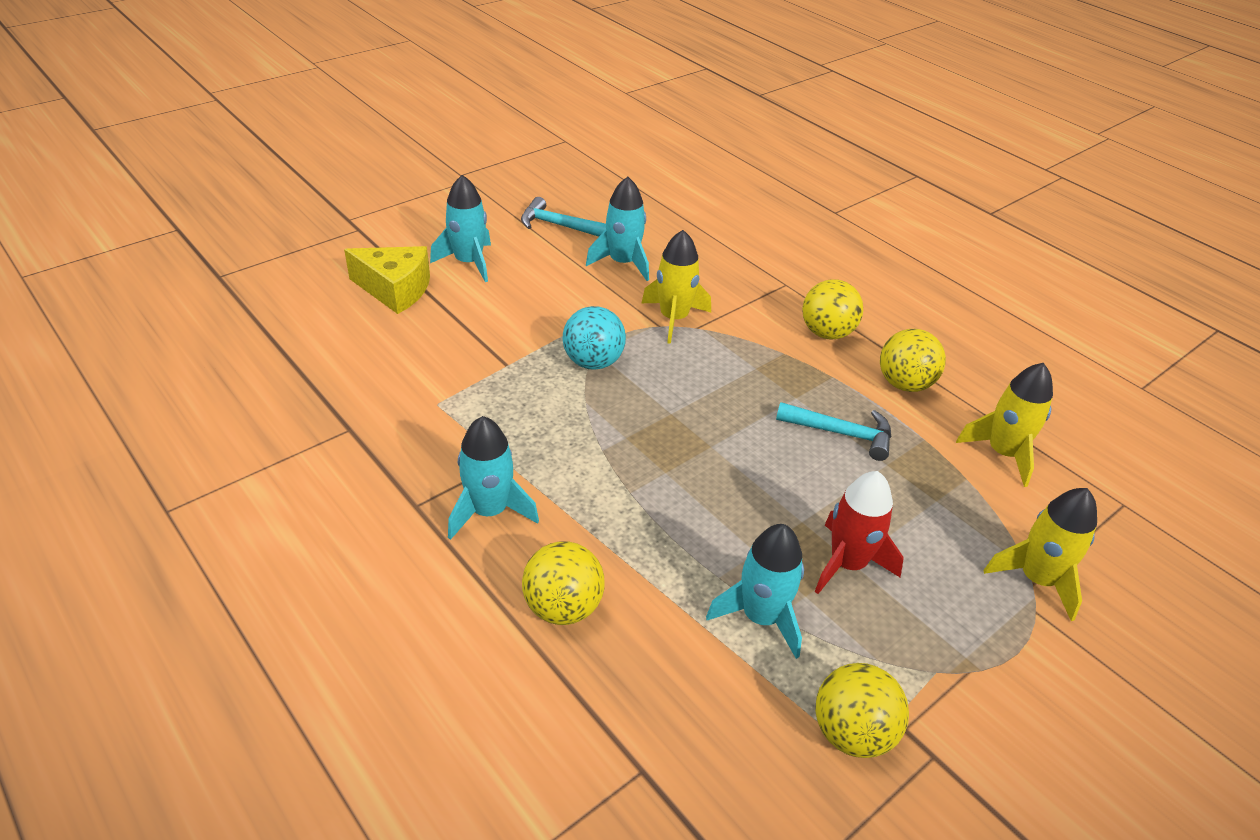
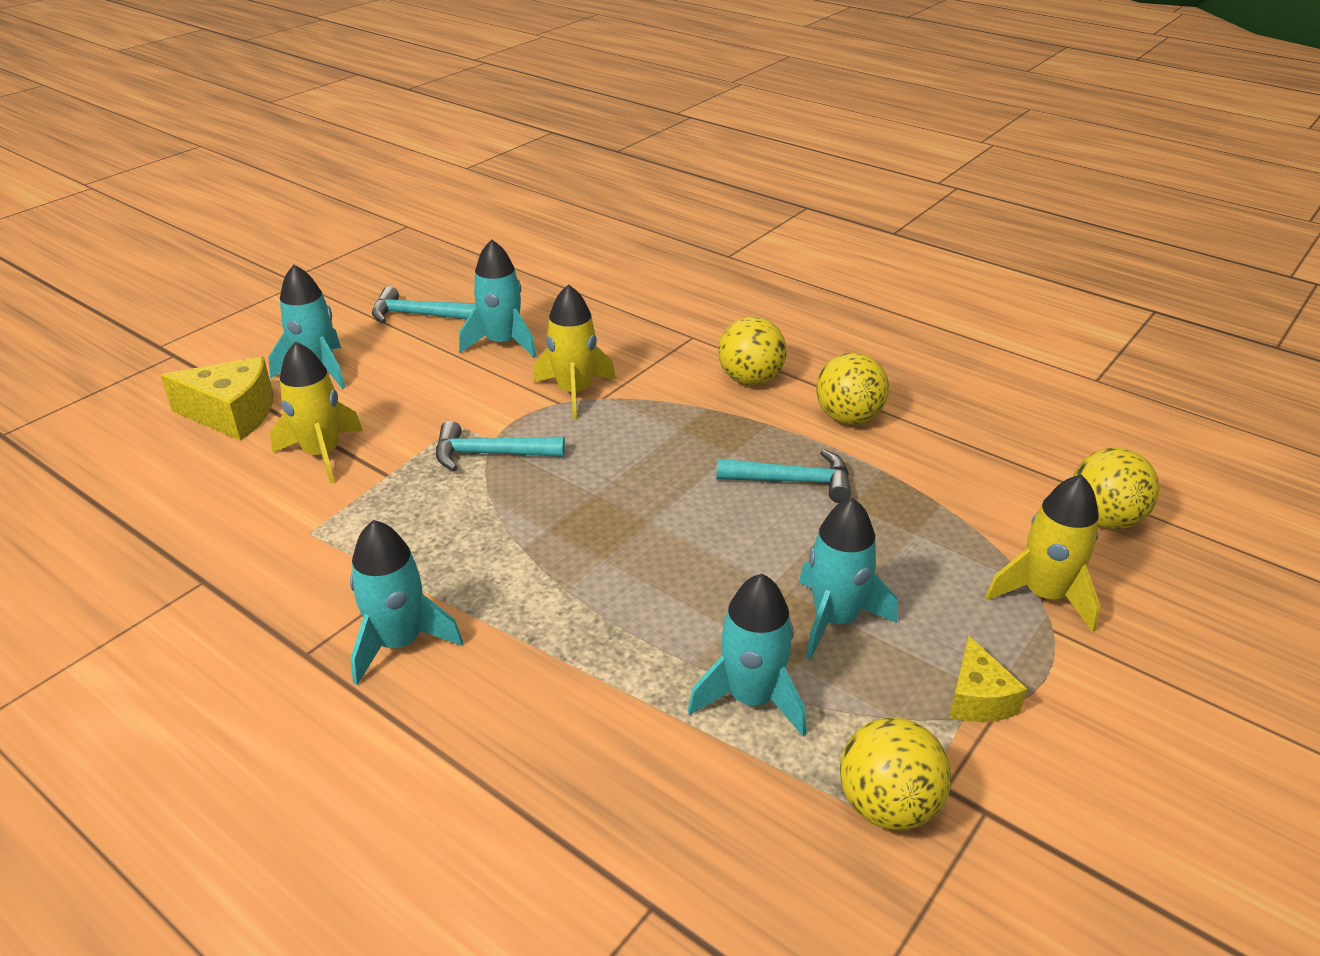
camera: 10 degrees left, 5 degrees down
(563, 607) = (513, 735): yellow ball -> yellow ball (1104, 519)
(593, 362) = (490, 454): turquoise ball -> turquoise hammer
(847, 563) = (835, 619): red rocket -> turquoise rocket
(952, 658) = (977, 698): none -> yellow cheese
(1002, 453) = (972, 471): yellow rocket -> yellow rocket (322, 454)

